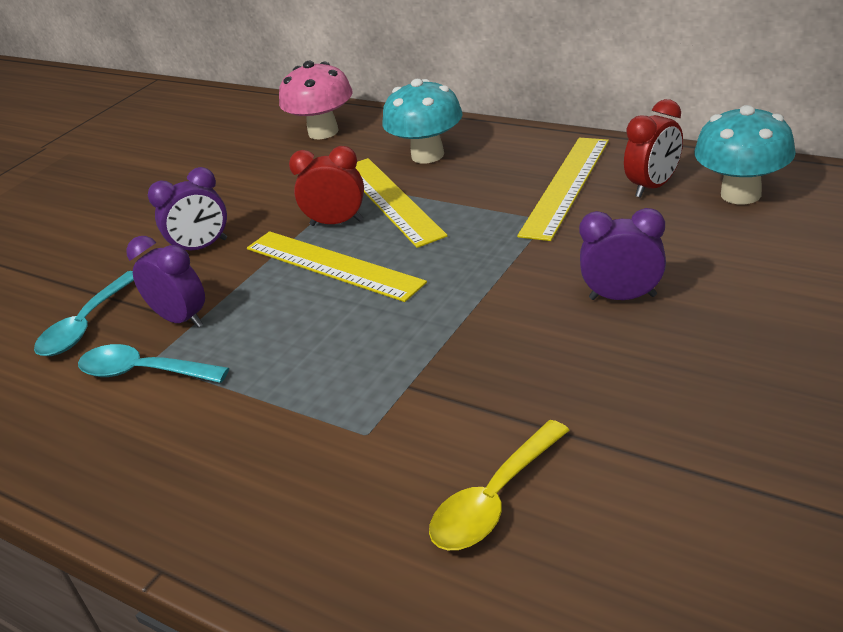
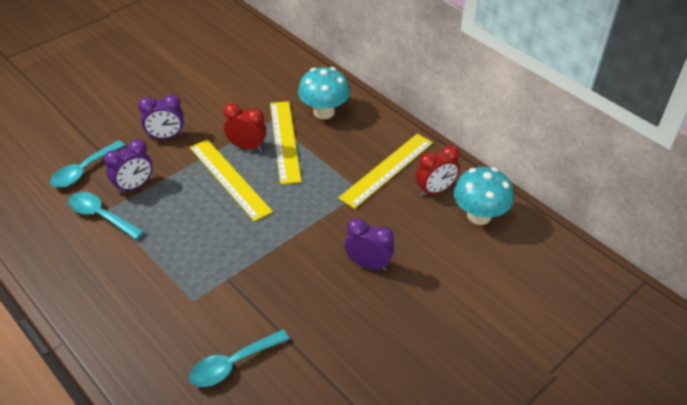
camera: 10 degrees right, 10 degrees up
(181, 319) = (134, 186): purple clock -> purple clock turned 90 degrees clockwise
(323, 132) = (274, 67): pink mushroom -> none
(494, 500) = (233, 364): yellow spoon -> turquoise spoon

